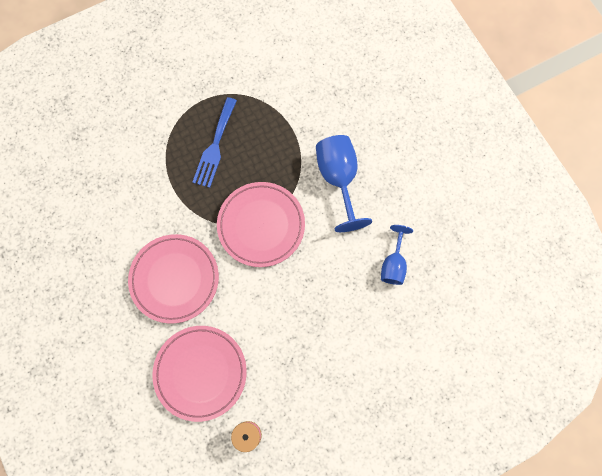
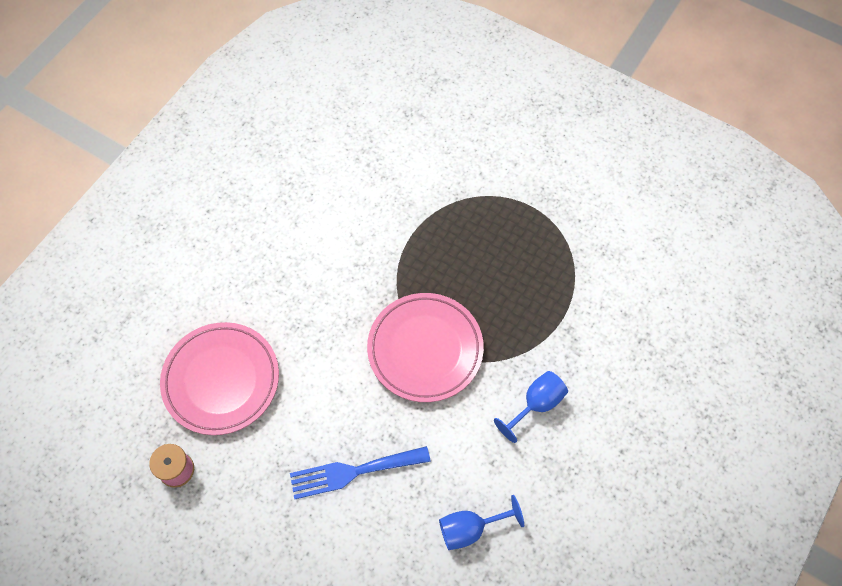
camera: 60 degrees right, 10 degrees down
(174, 279) = (310, 295): pink plate -> none
(215, 146) = (486, 249): blue fork -> blue fork (353, 472)
(339, 179) = (536, 404): blue goblet -> blue goblet, size x0.61

